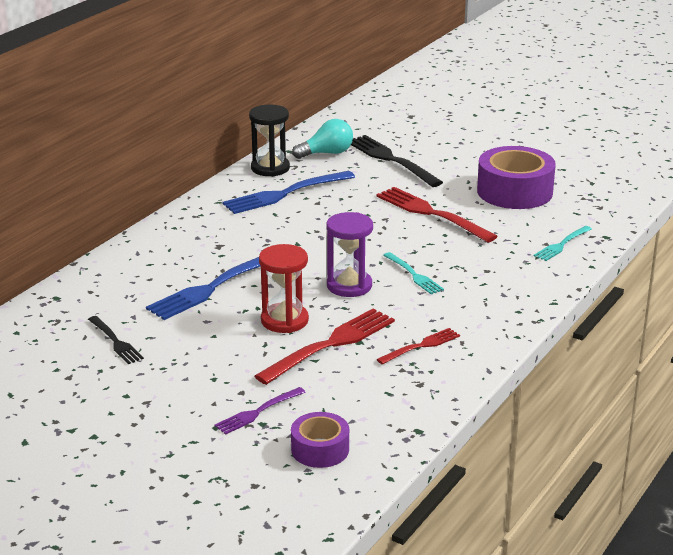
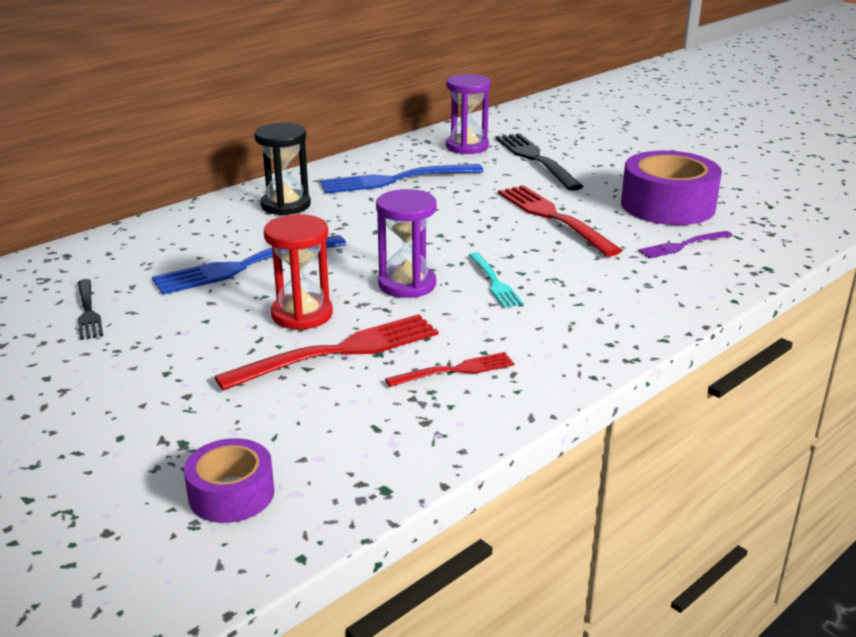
camera: 15 degrees right, 0 degrees up
(258, 412) = (187, 426): purple fork -> purple fork (683, 245)
(270, 168) = (396, 154): black hourglass -> black hourglass (286, 205)
(327, 153) = (467, 147): turquoise light bulb -> purple hourglass
(562, 244) = (704, 270): turquoise fork -> none

